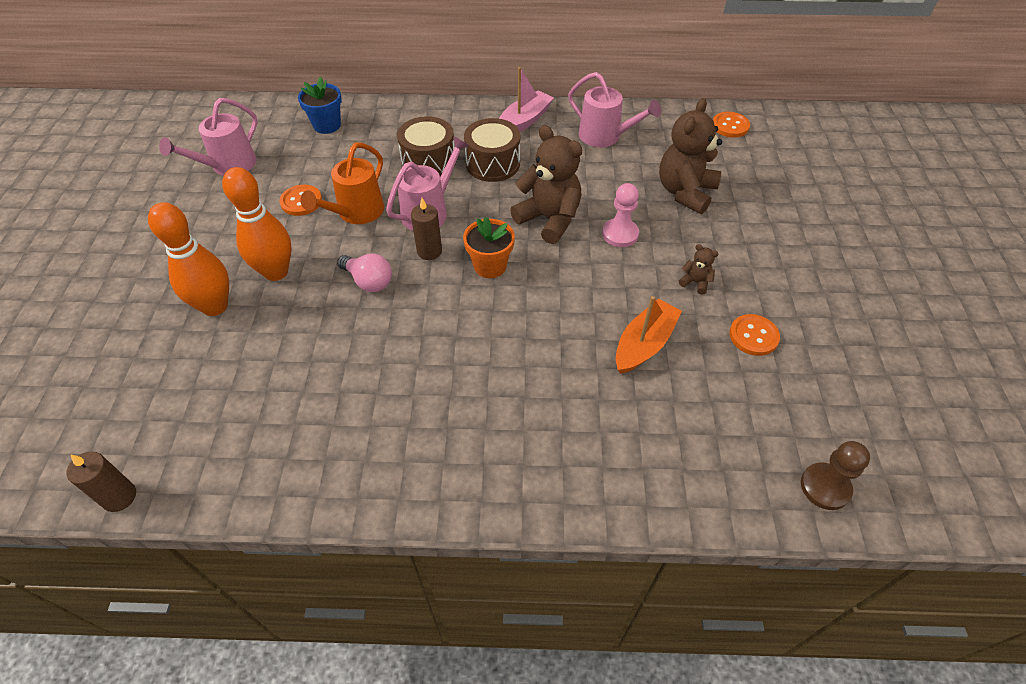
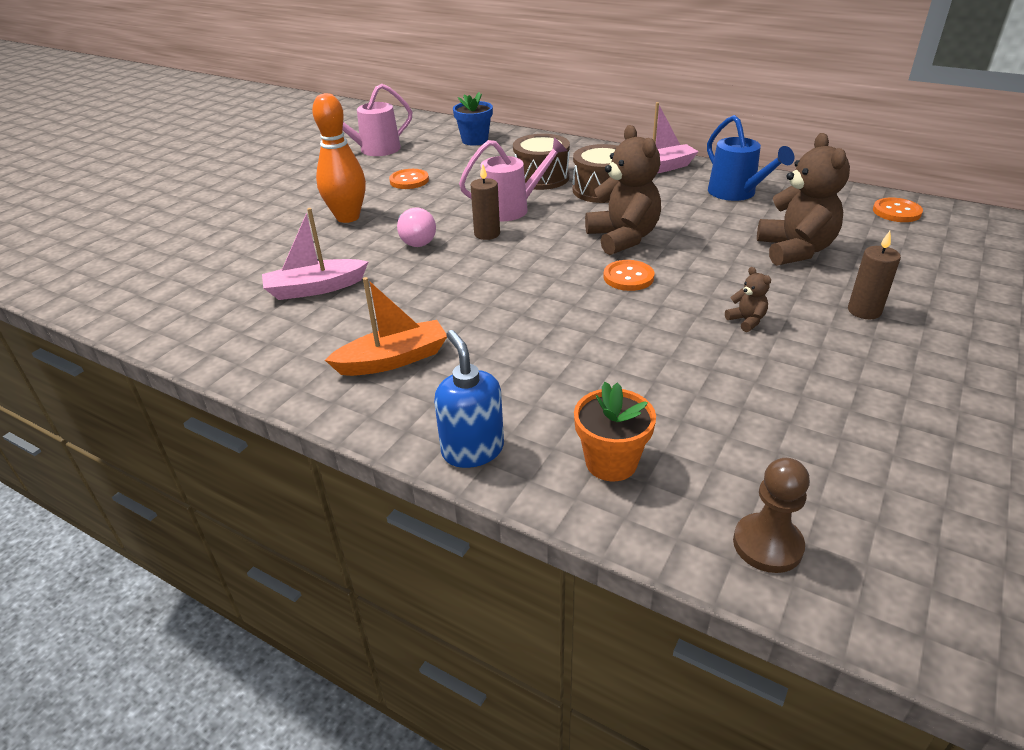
camera: 30 degrees right, 15 degrees down
(119, 497) = (106, 316): brown candle -> brown candle (864, 311)
(215, 306) = (282, 226): orange bowling pin -> none
(317, 376) = (315, 288): none -> pink boat
(356, 213) = (447, 196): orange watering can -> none
(490, 266) = (534, 256): orange flower pot -> orange flower pot (611, 462)
(587, 497) = (472, 450): none -> blue soap dispenser
(605, 137) = (737, 193): pink watering can -> blue watering can
(620, 234) = (690, 265): pink pawn -> none
(644, 344) = (643, 352): orange boat -> orange boat (393, 360)
(685, 192) = (795, 250): brown teddy bear -> brown teddy bear turned 120 degrees clockwise
(753, 336) = (783, 382): orange button -> orange button (628, 277)

